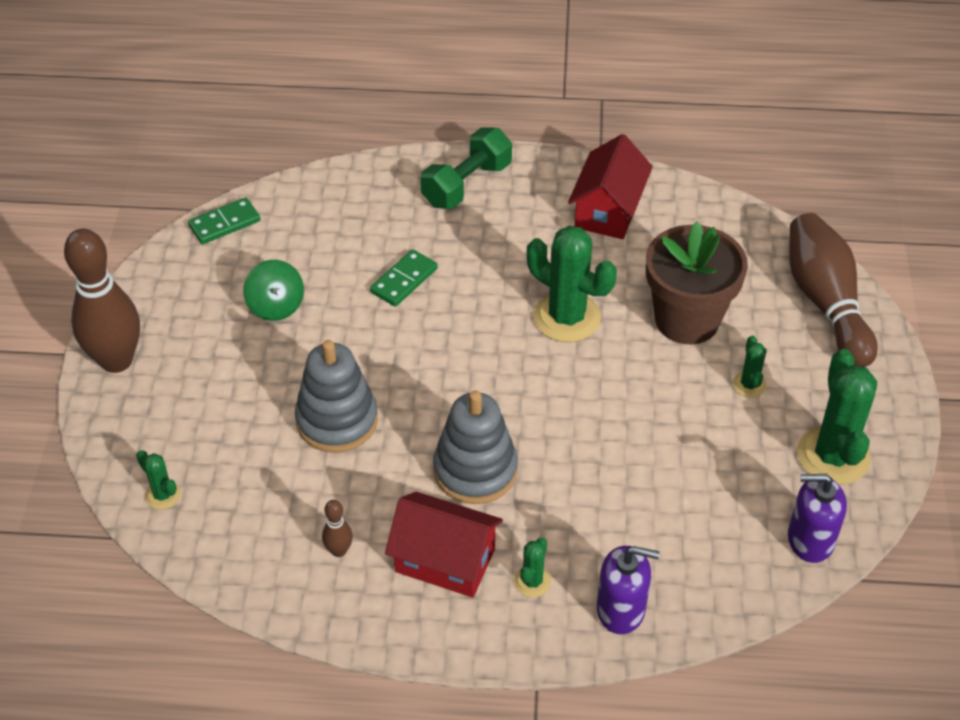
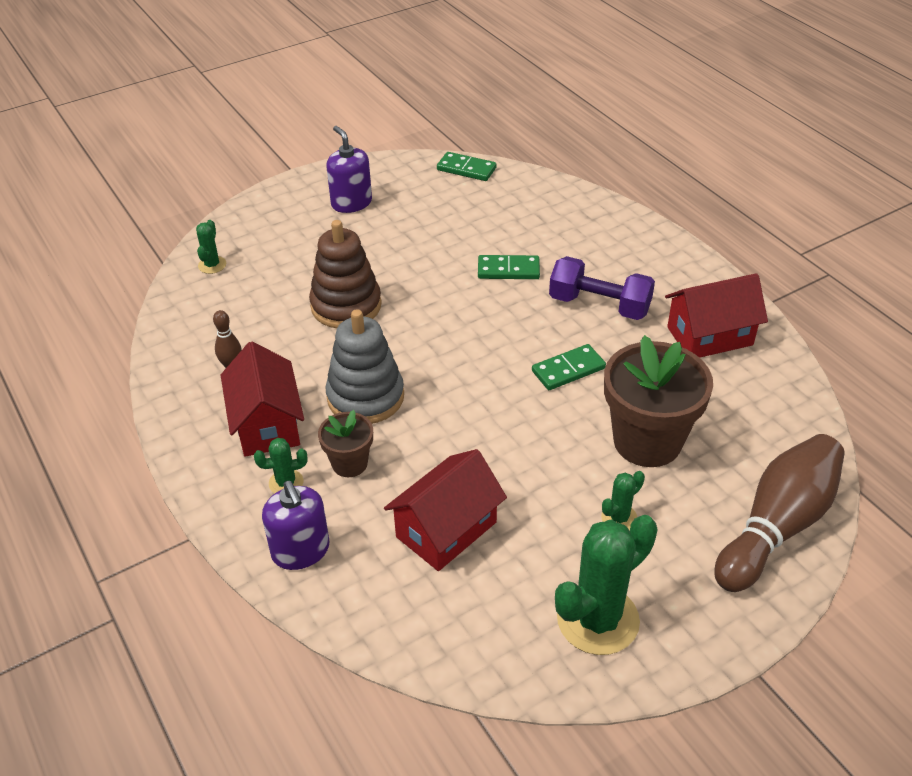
camera: 55 degrees right, 5 degrees down
(116, 360) = (303, 190): brown bowling pin -> none
(276, 306) = (419, 227): green spinning top -> none
(337, 420) = (346, 306): grey stacking toy -> brown stacking toy
(467, 184) = (639, 251): green dumbbell -> none
(508, 251) = (599, 305): none -> purple dumbbell
(548, 524) = (349, 463): none -> brown flower pot
(567, 317) = (568, 370): green cactus -> green domino
(676, 498) = (446, 530): none -> red house
(810, 539) = (484, 648): purple soap dispenser -> purple soap dispenser (351, 203)

